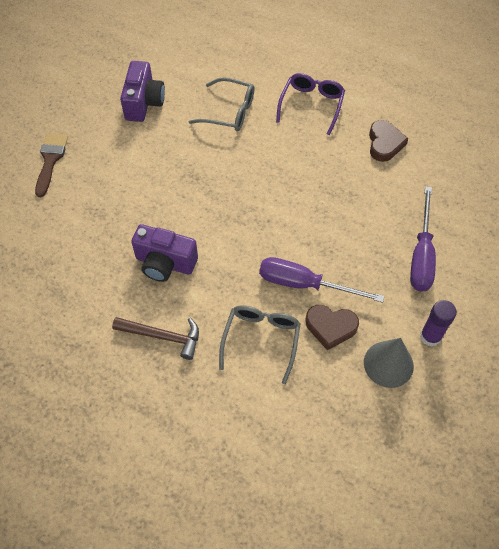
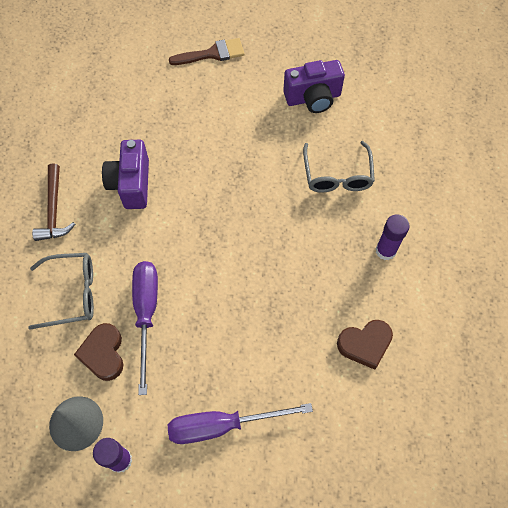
camera: 70 degrees right, 5 degrees up
(311, 105) = (385, 251): purple glasses -> purple glue stick

